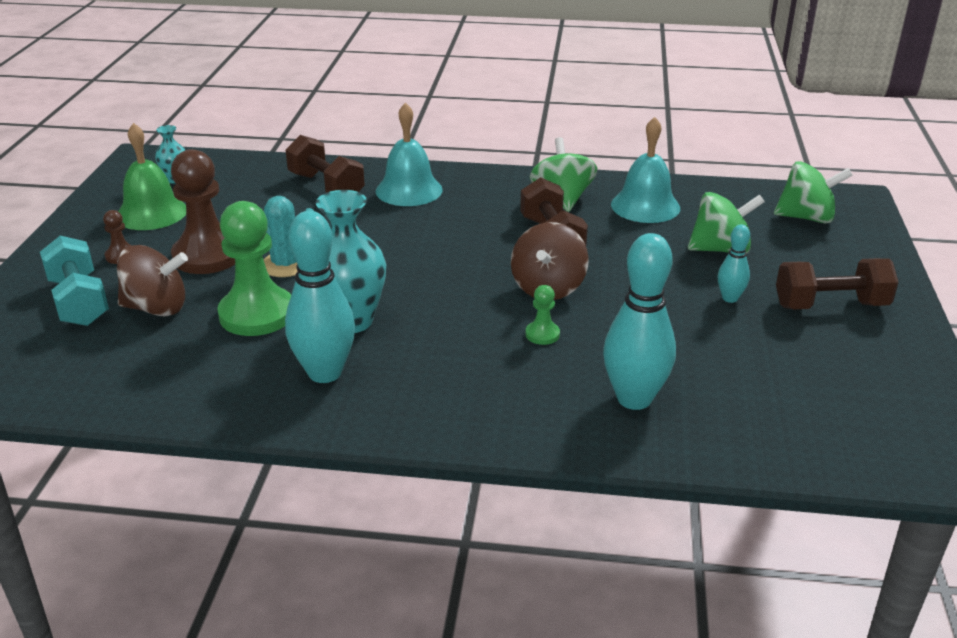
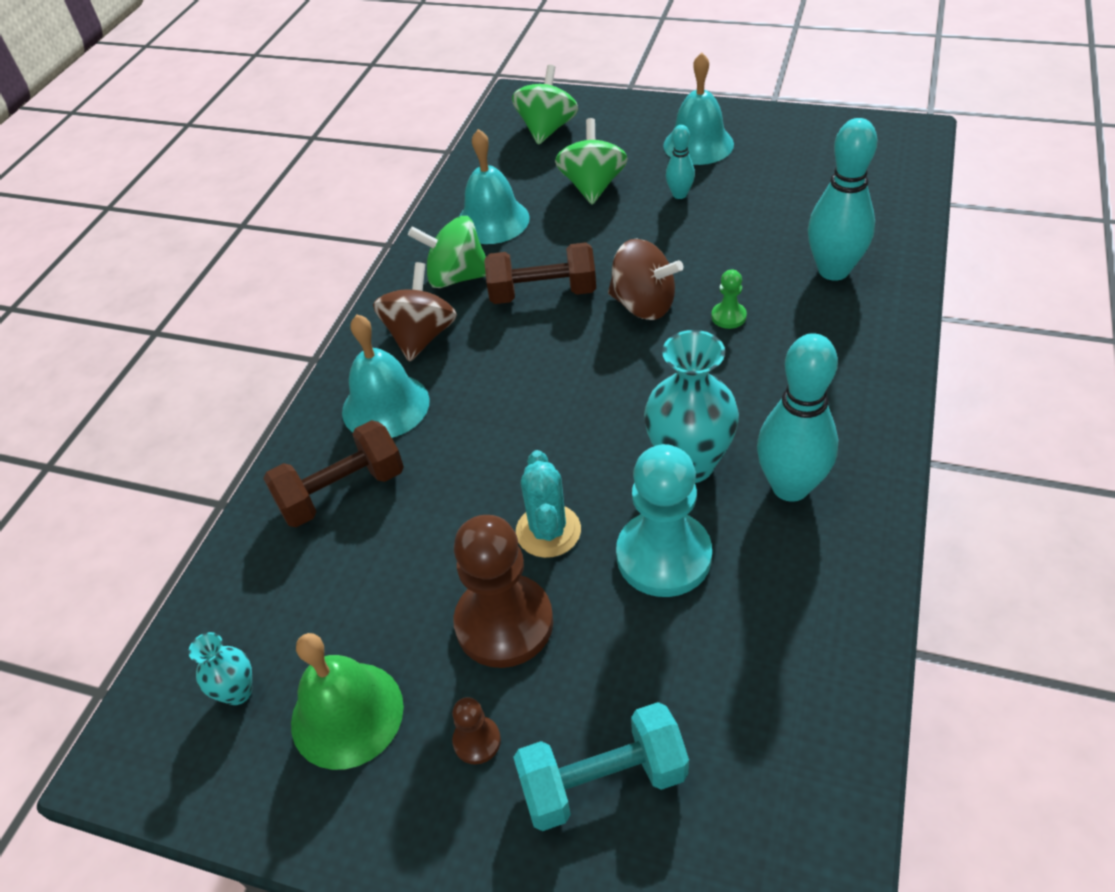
camera: 75 degrees left, 15 degrees up
(156, 308) = (634, 673): brown spinning top -> brown spinning top (421, 336)
(257, 314) = (663, 556): green pawn -> turquoise pawn
(830, 305) = (698, 144): brown dumbbell -> turquoise bell

